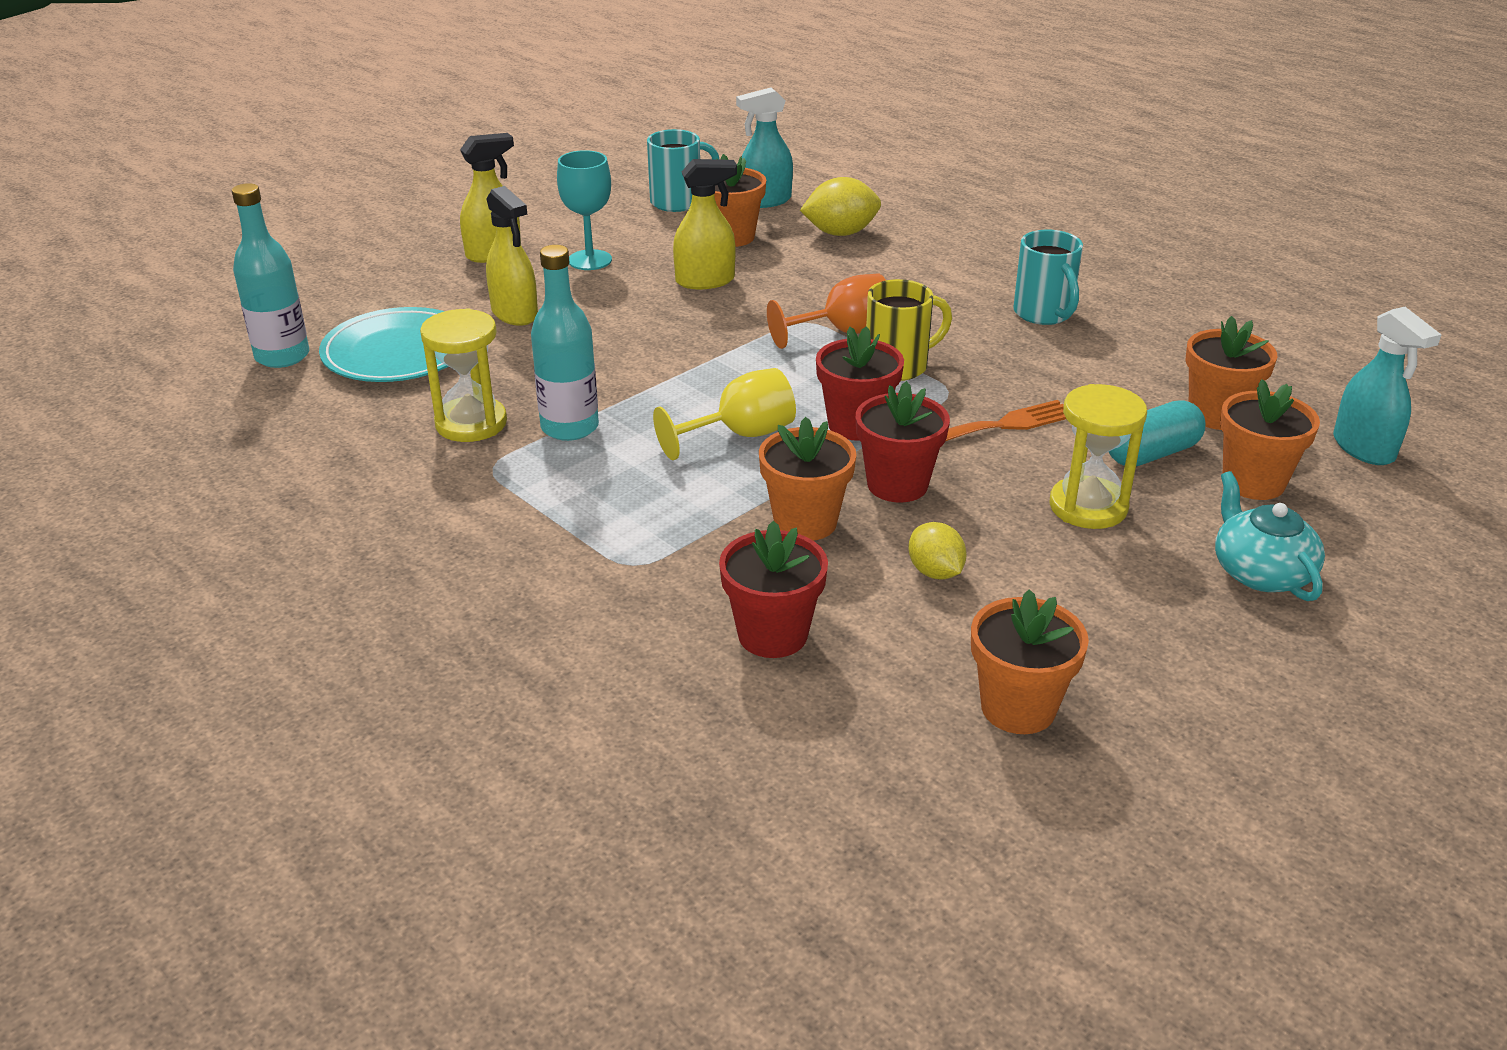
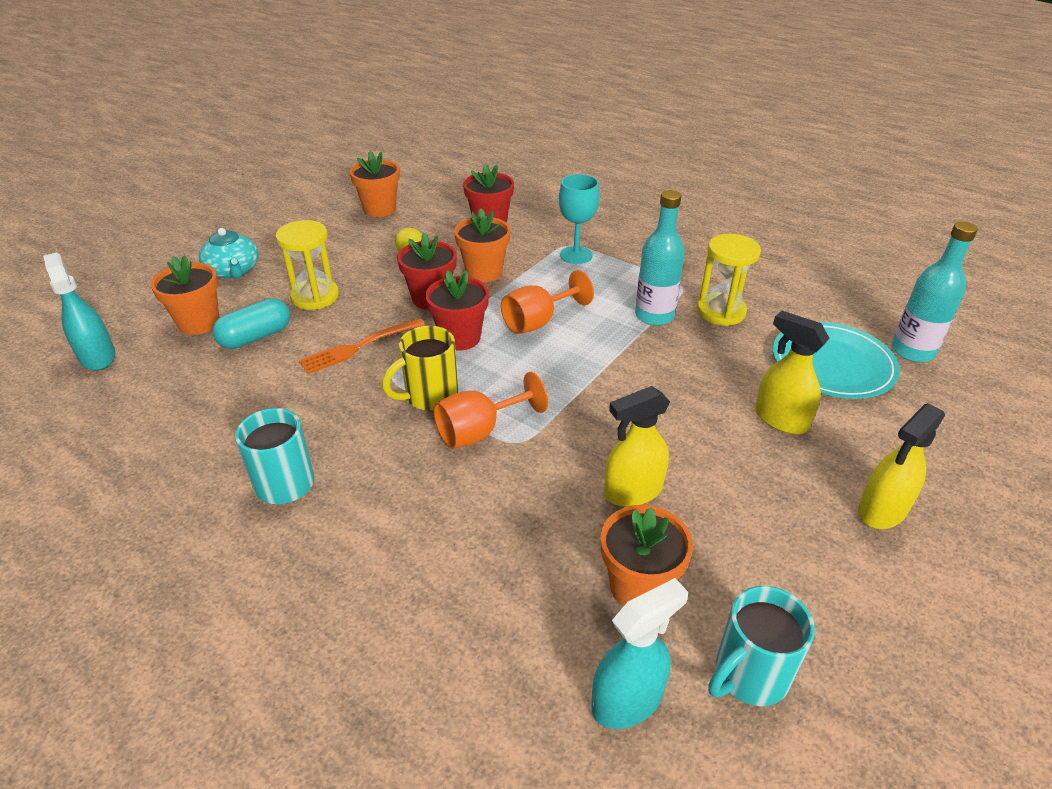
camera: 170 degrees right, 5 degrees up
(590, 260) = (772, 513): turquoise goblet -> turquoise goblet (576, 255)
(740, 435) = (538, 322): yellow goblet -> orange goblet
(840, 233) = (504, 617): yellow lemon -> none
(1217, 415) = (187, 375): orange flower pot -> none

